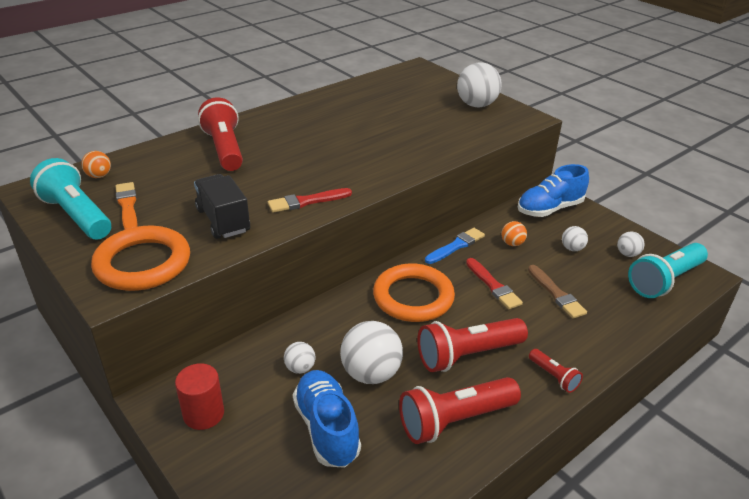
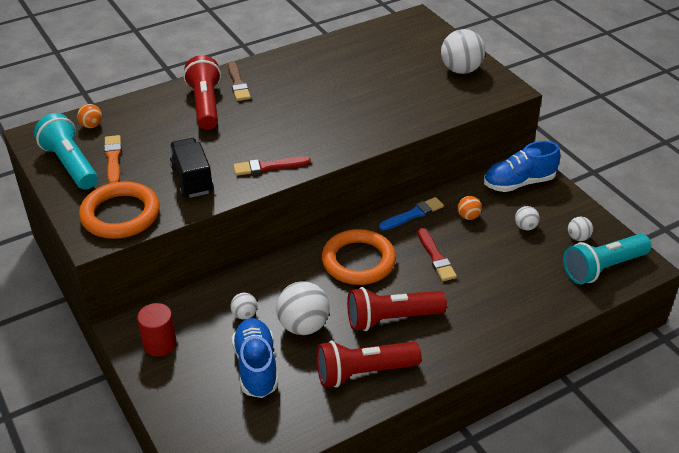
camera: 10 degrees right, 5 degrees up
(553, 376) = (461, 346): red flashlight -> none
(556, 294) = (492, 270): brown brush -> brown brush (238, 83)

